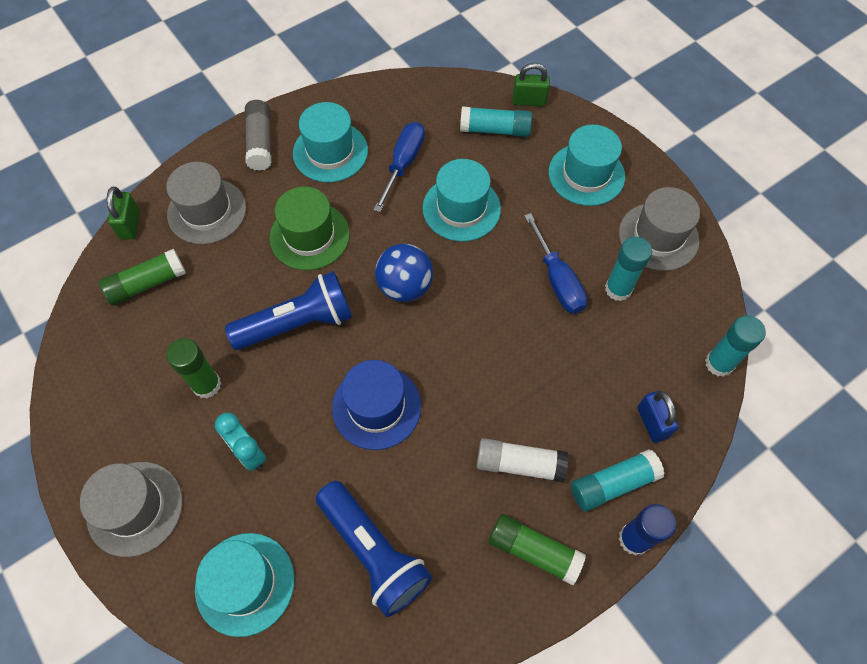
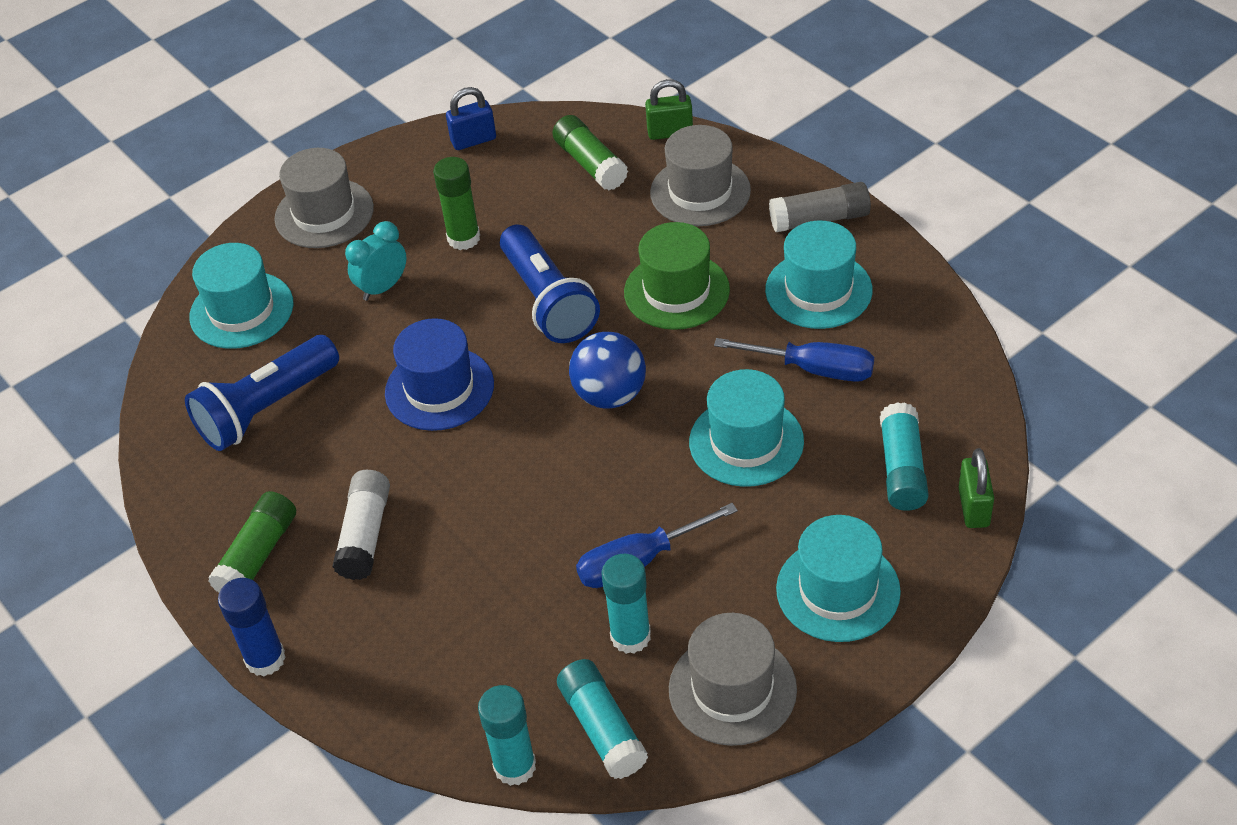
camera: 90 degrees right, 15 degrees down
(613, 484) = (337, 635): turquoise glue stick -> turquoise glue stick (602, 728)
(652, 422) = (421, 679): blue padlock -> blue padlock (473, 140)

